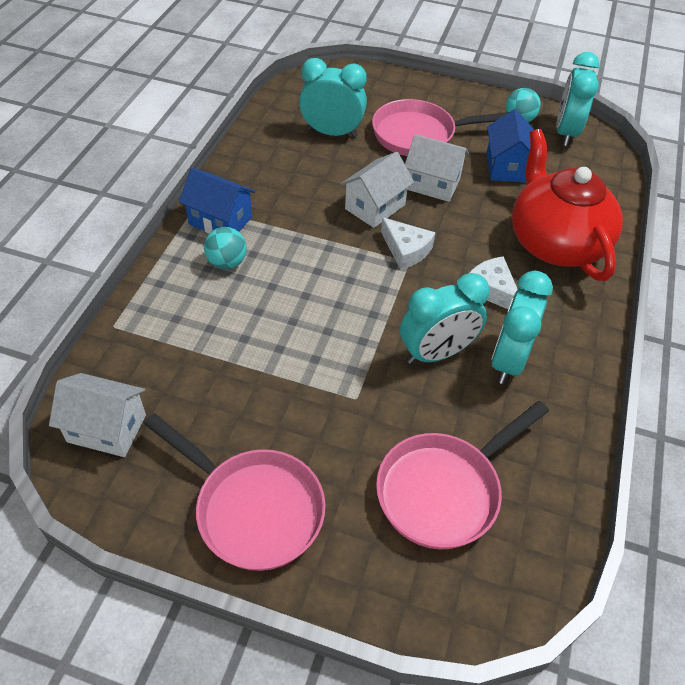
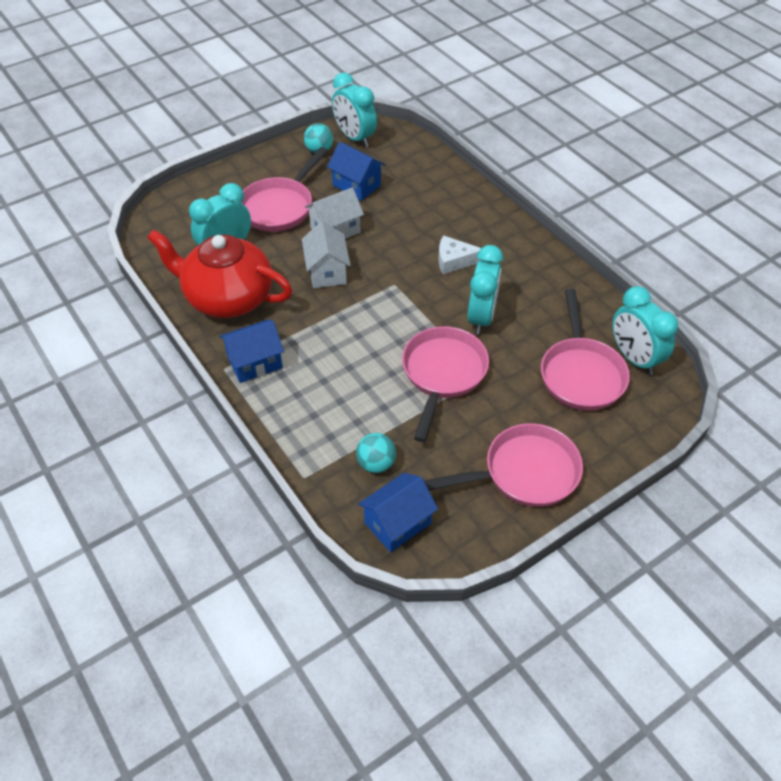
camera: 50 degrees left, 0 degrees up
(107, 428) = (397, 523): white house -> blue house
(227, 262) = (302, 380): turquoise ball -> turquoise ball (376, 463)
(328, 362) = (442, 374): none -> pink pan
(406, 250) = (383, 280): white cheese -> none
(508, 360) = (515, 288): turquoise clock -> turquoise clock (634, 358)
(555, 242) = (444, 207): red teapot -> red teapot (228, 298)

